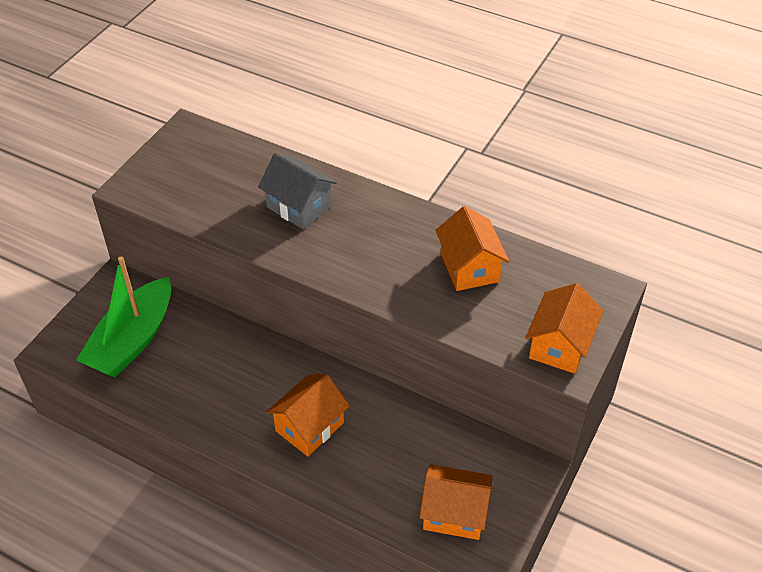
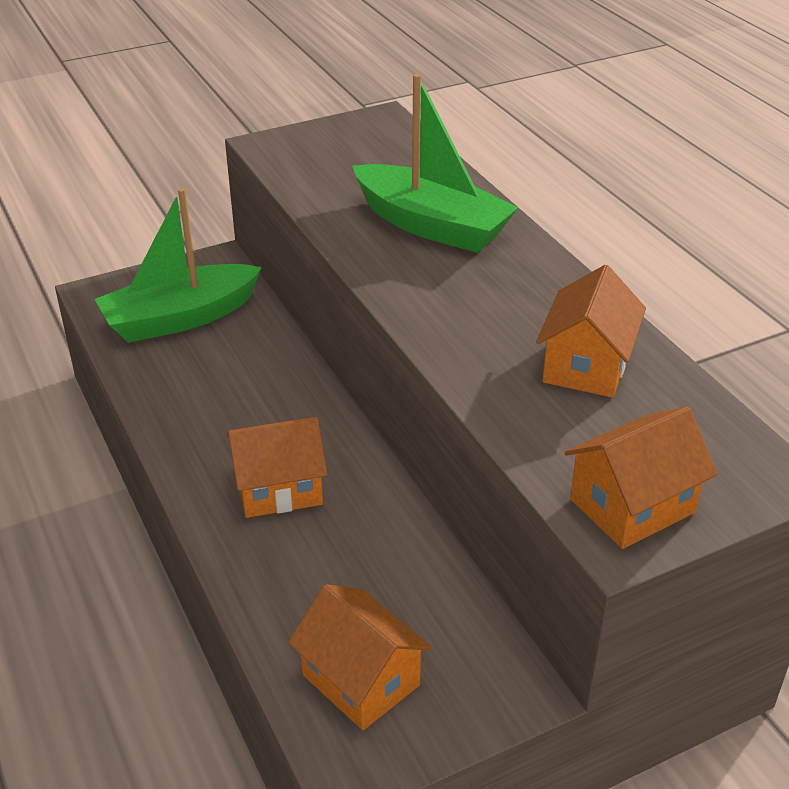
camera: 35 degrees right, 10 degrees down
(299, 206) = (431, 225): grey house -> green boat

